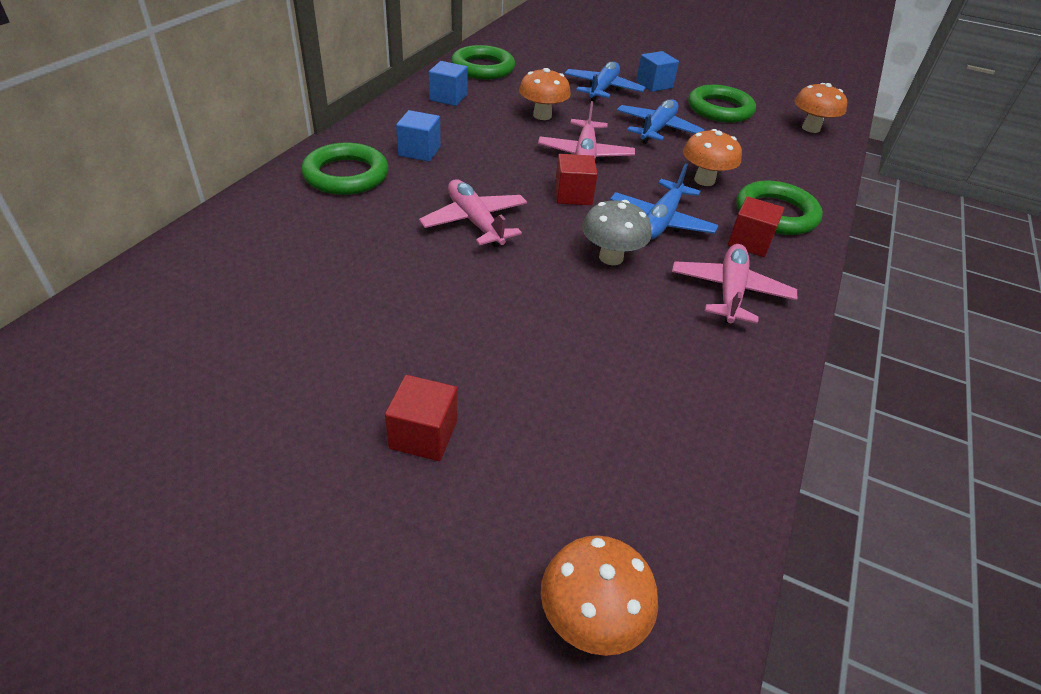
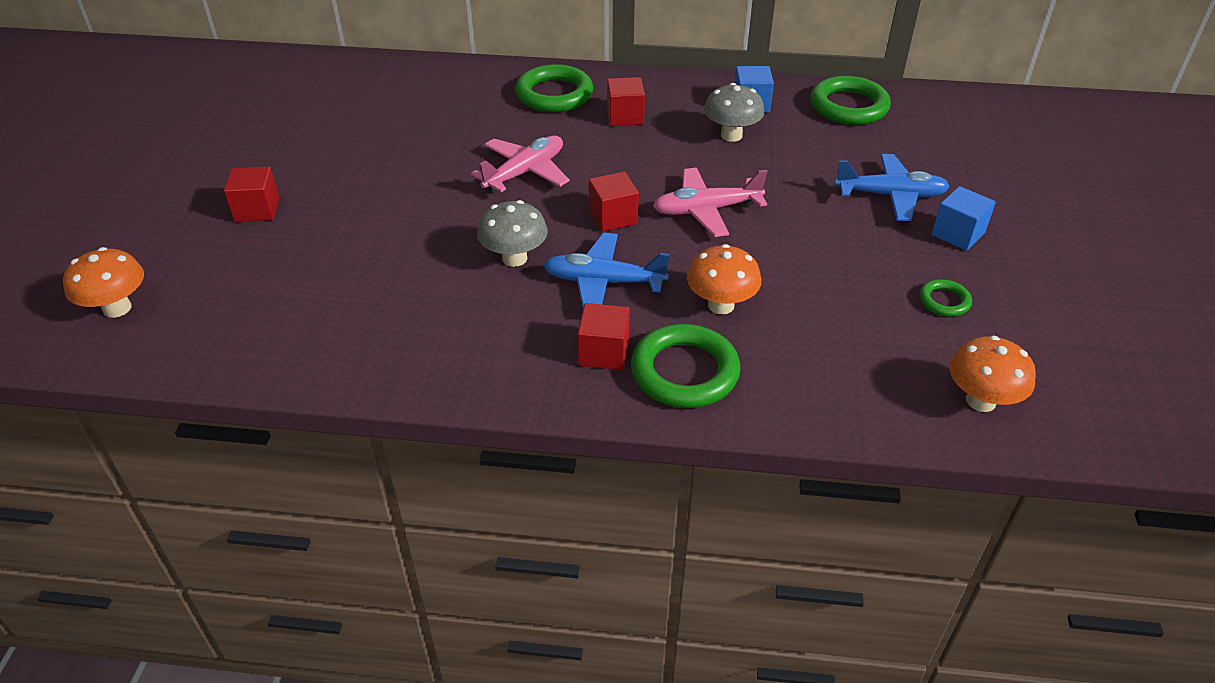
camera: 75 degrees right, 0 degrees up
(419, 151) = (625, 116): blue cube -> red cube
(487, 117) = (731, 135): none -> grey mushroom
(542, 115) = (770, 167): orange mushroom -> none
(657, 129) = (821, 253): blue plane -> none
(720, 109) = (944, 301): green ring -> green ring, size x0.51
(729, 292) = (498, 344): pink plane -> none

